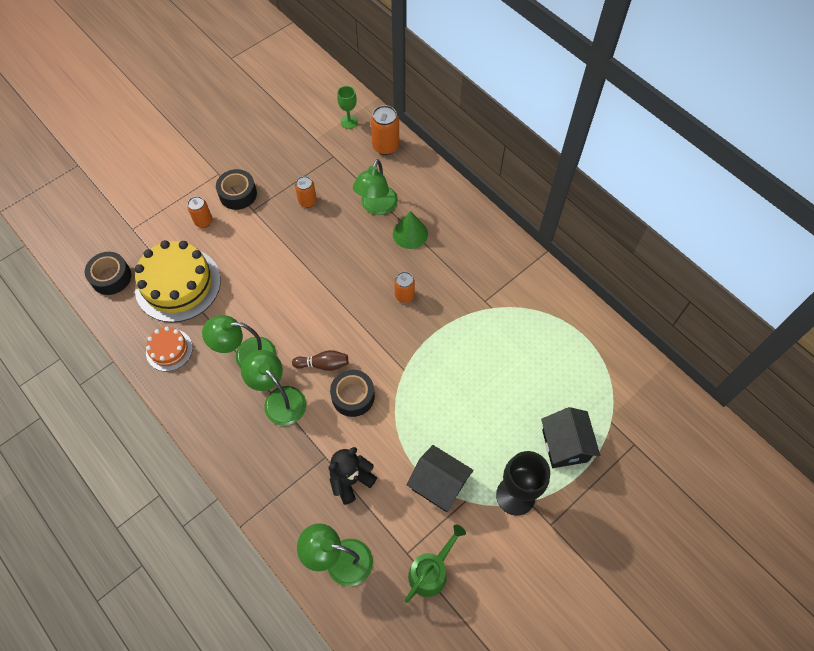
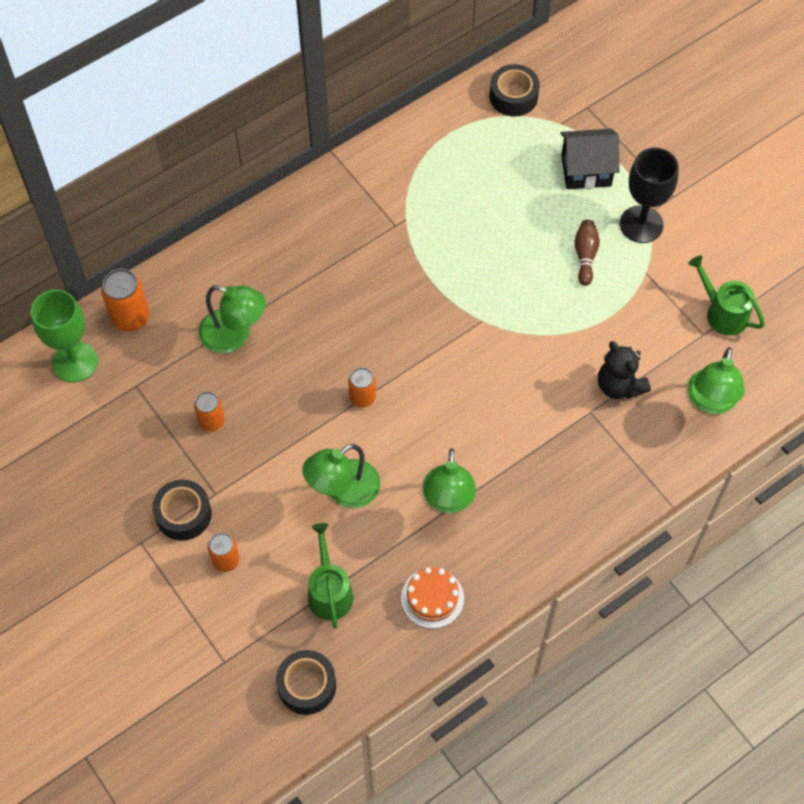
camera: 85 degrees left, 0 degrees up
(178, 284) = (329, 591): yellow cake -> green watering can
(279, 399) = (512, 461): green lamp -> green lamp (343, 491)
(323, 364) = (468, 410): brown bowling pin -> brown bowling pin (585, 256)
(349, 122) = (75, 362): green goblet -> green goblet, size x1.74
(353, 396) = (514, 378): black tape -> black tape (513, 96)
(404, 295) = (378, 312): orange can -> orange can (362, 398)
(410, 233) = (284, 298): green cone -> none
(439, 485) = (627, 296): black house -> none

